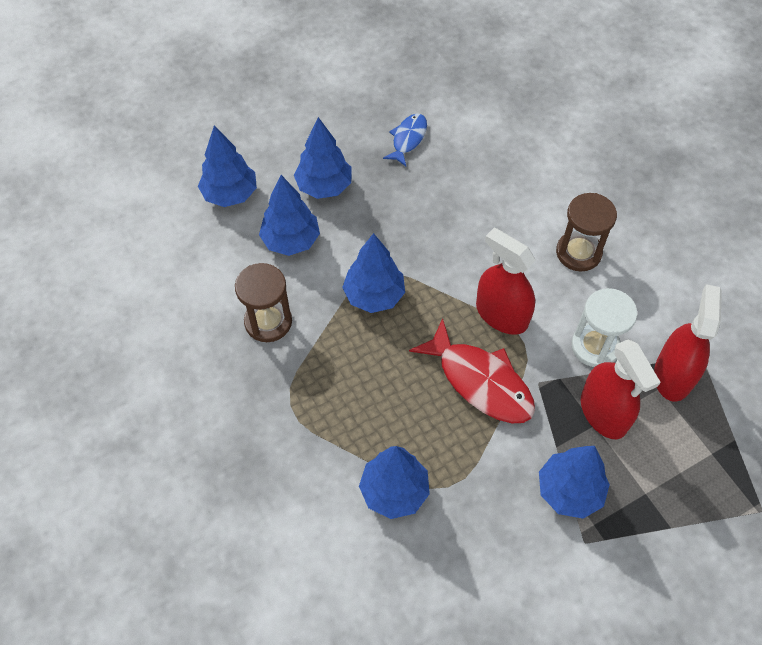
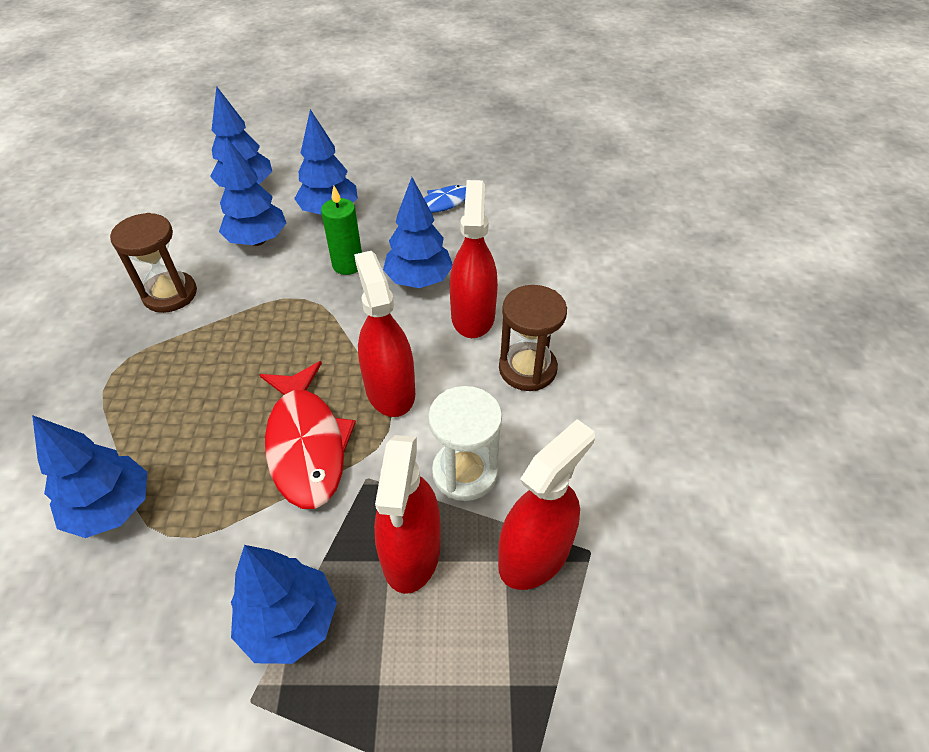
camera: 30 degrees right, 10 degrees down
(374, 296) = (283, 315): blue tree -> blue tree (419, 280)
(383, 229) = (348, 265): none -> green candle
(510, 229) = (473, 316): none -> red spray bottle

